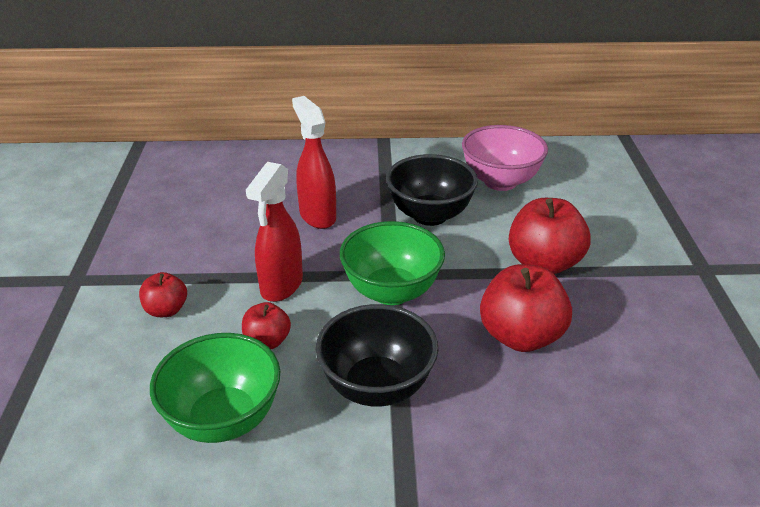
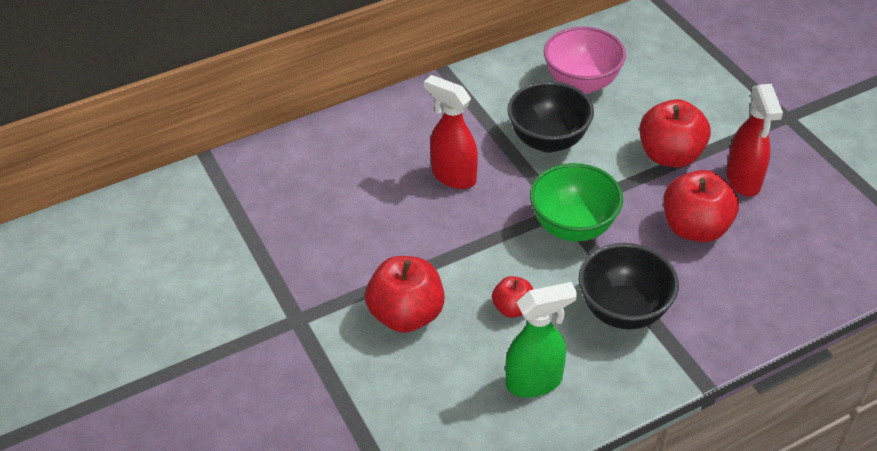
camera: 25 degrees left, 10 degrees up
(166, 310) = (406, 315): red apple -> red apple, size x1.83
(223, 419) = (535, 382): green bowl -> green spray bottle
(281, 286) = (481, 256): red spray bottle -> red spray bottle (743, 181)

